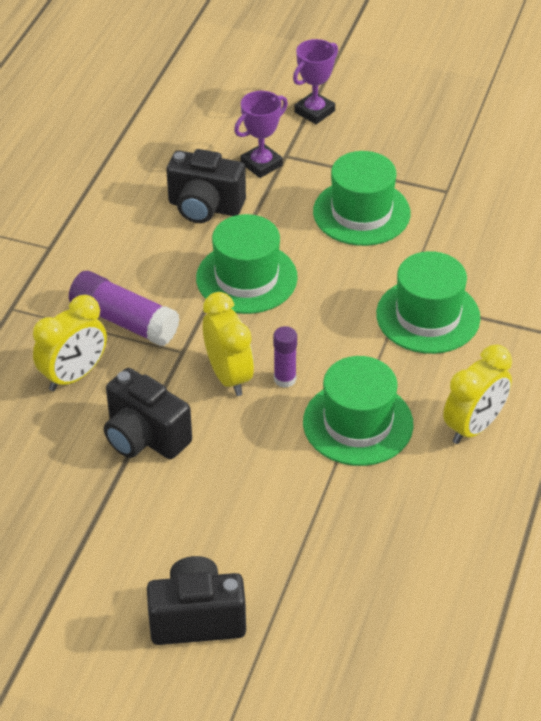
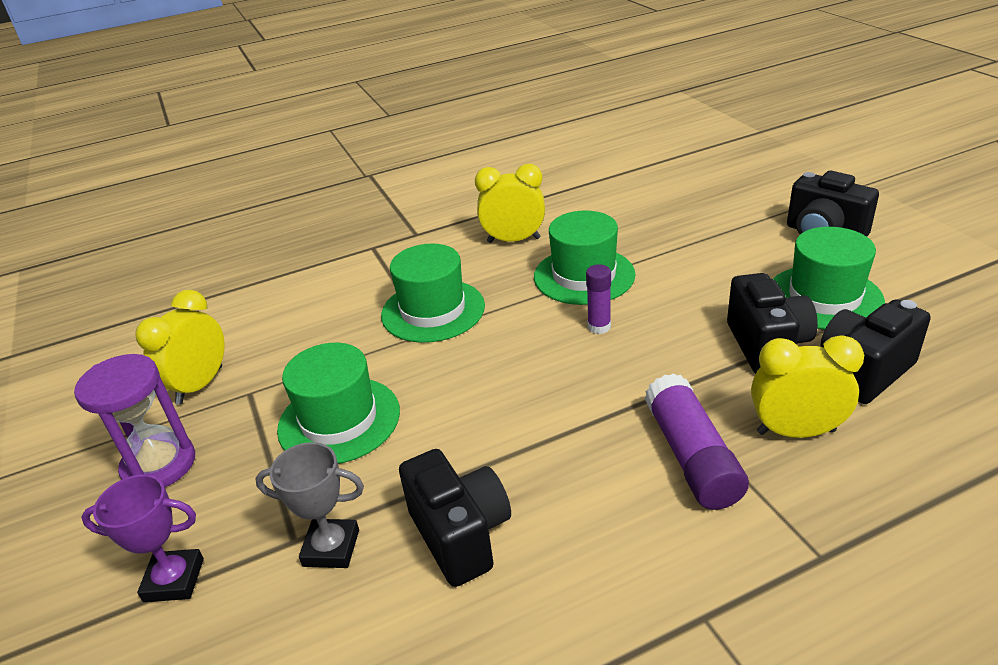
camera: 130 degrees left, 10 degrees down
(59, 455) = (864, 371): none -> black camera
(228, 376) = (642, 352): yellow clock -> yellow clock (200, 385)
(246, 278) = (523, 424): green hat -> green hat (824, 297)
(261, 164) = (331, 548): purple trophy -> grey trophy
(419, 134) = (159, 465): none -> purple hourglass

